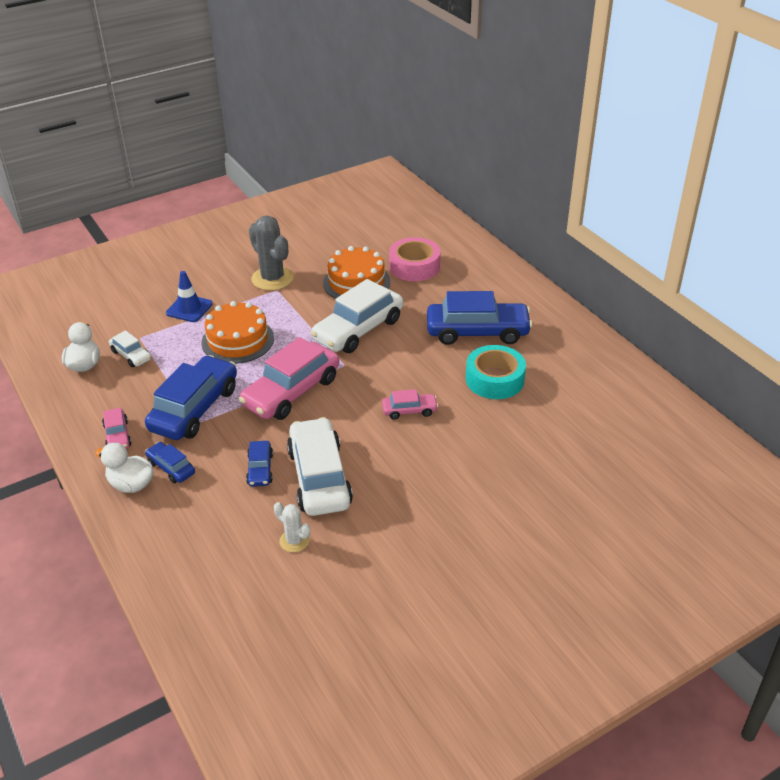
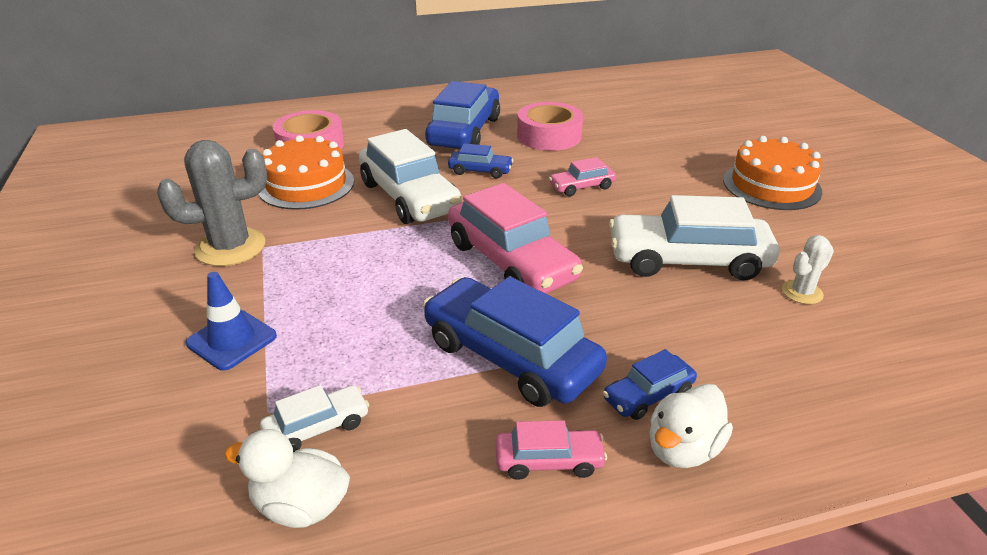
camera: 75 degrees left, 5 degrees down
(238, 340) = (361, 296): orange cake -> orange cake (771, 186)
(260, 469) = (665, 305): blue car -> blue car (480, 171)
(409, 410) = (581, 187): pink car -> pink car turned 120 degrees counterclockwise
(494, 379) = (549, 136): turquoise tape -> pink tape

